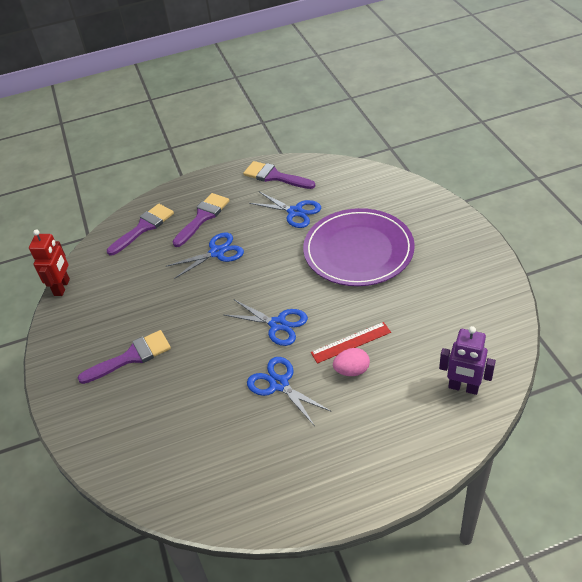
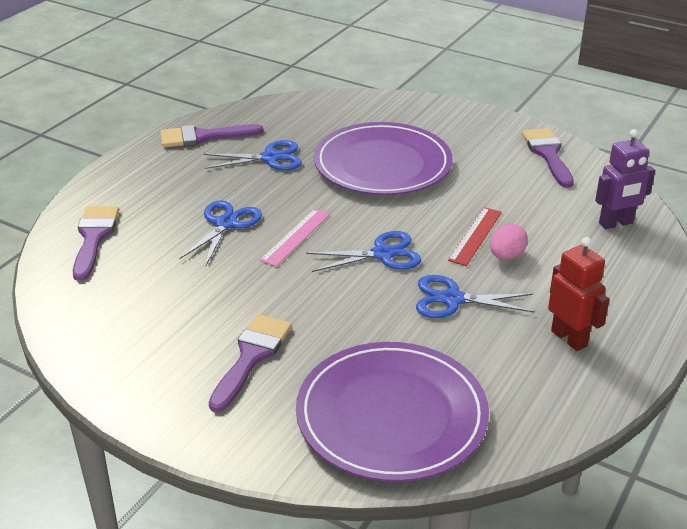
camera: 45 degrees left, 10 degrees down
(62, 287) = (55, 338): red robot -> red robot (569, 338)
(154, 444) = (391, 415): none -> purple plate
(203, 217) = (162, 200): purple brush -> purple brush (548, 154)
(243, 283) = (295, 237): none -> pink ruler

